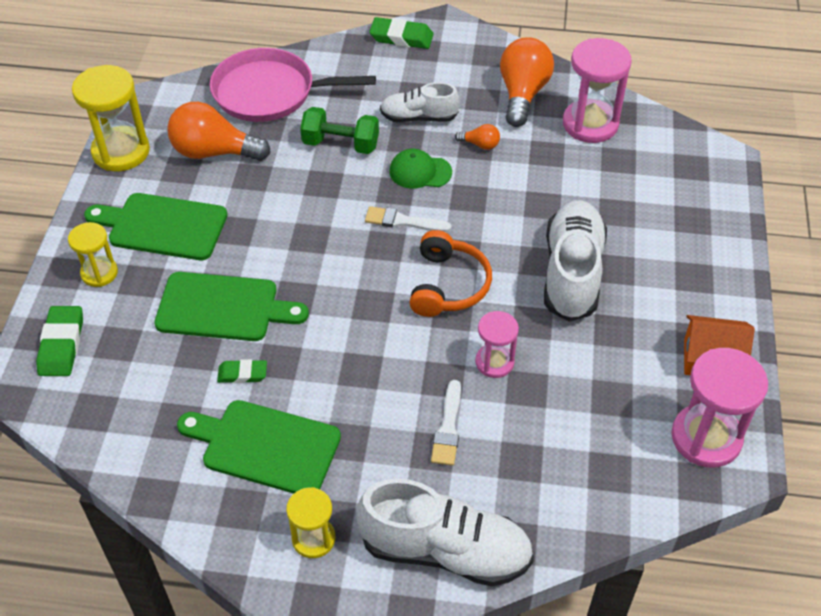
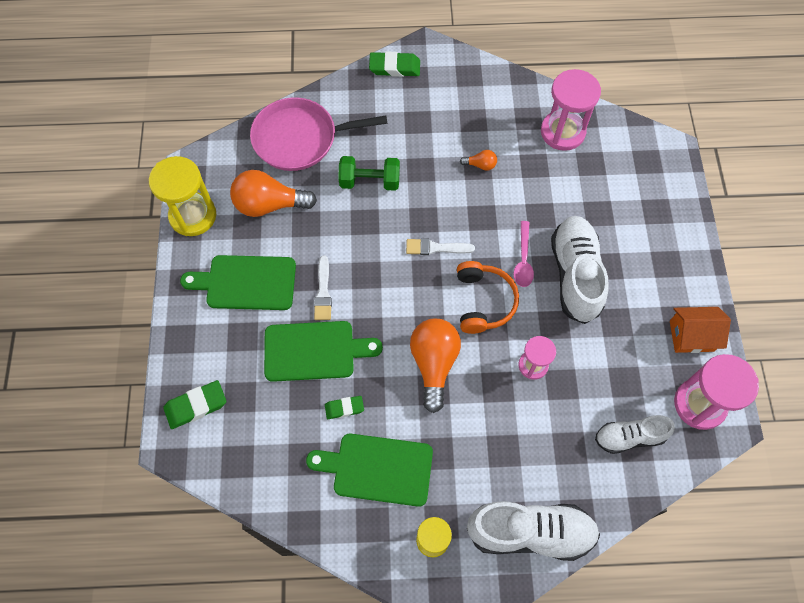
camera: 10 degrees left, 15 degrees up
(61, 344) = (196, 406): green eraser -> green eraser turned 75 degrees clockwise
(99, 273) = (207, 335): yellow hourglass -> none
(418, 117) = (426, 146): white shoe -> white shoe (629, 437)
(420, 172) = (438, 198): green cap -> none
(448, 428) = (510, 429): white brush -> white brush (323, 292)
(509, 248) = (523, 260): none -> pink spoon
(522, 94) = (504, 110): orange light bulb -> orange light bulb (434, 364)

